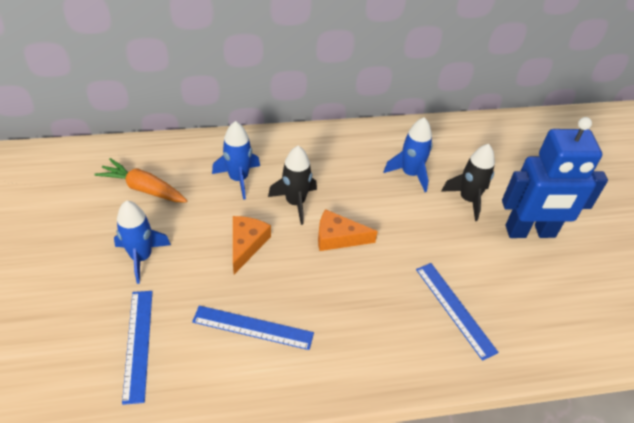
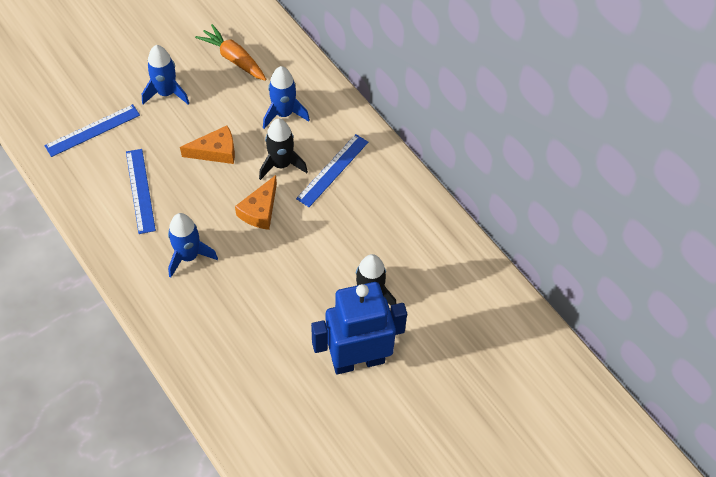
camera: 65 degrees right, 10 degrees up
(143, 188) = (234, 58): orange carrot -> orange carrot turned 45 degrees counterclockwise
(338, 237) = (260, 210): orange cheese -> orange cheese turned 135 degrees counterclockwise
(410, 174) = (374, 237): blue rocket -> blue rocket (189, 256)
(455, 309) = (230, 322): blue ruler -> blue ruler (332, 170)
(530, 232) = (358, 360): blue robot -> blue robot turned 105 degrees clockwise

